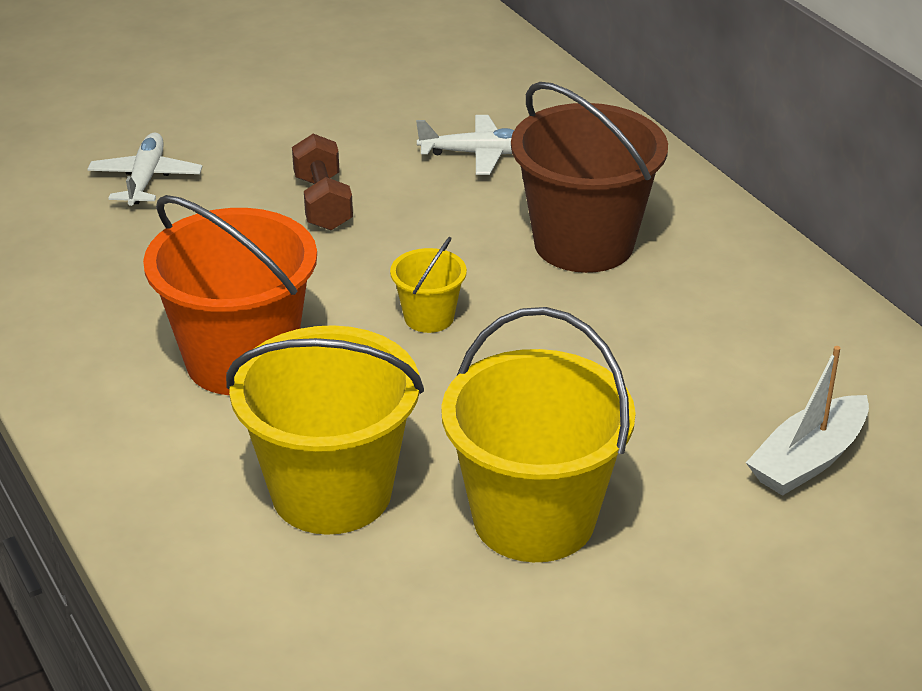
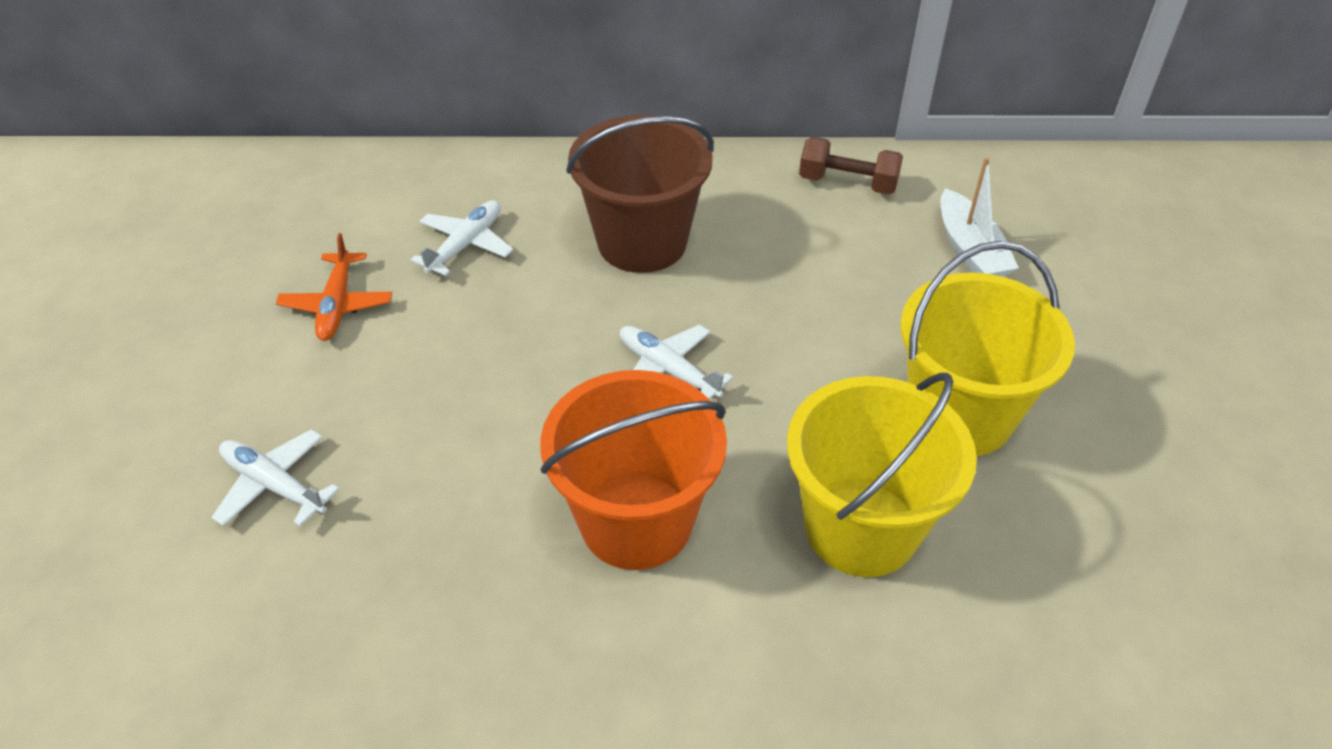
camera: 60 degrees left, 10 degrees up
(323, 203) = (443, 370): brown dumbbell -> brown dumbbell (847, 183)
(348, 125) = (337, 304): none -> orange plane
(429, 317) = (668, 370): yellow bucket -> white plane

